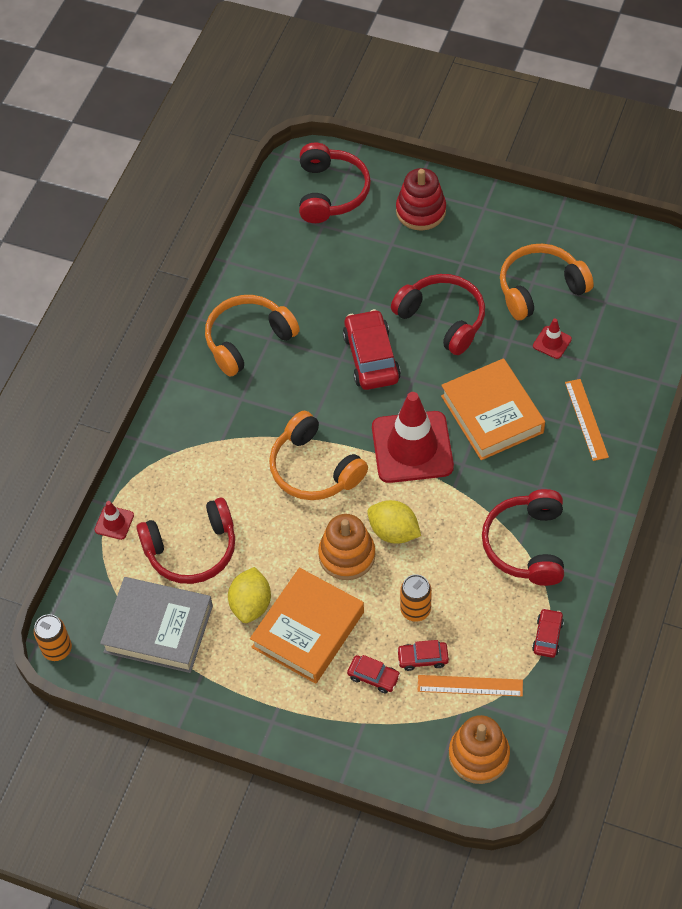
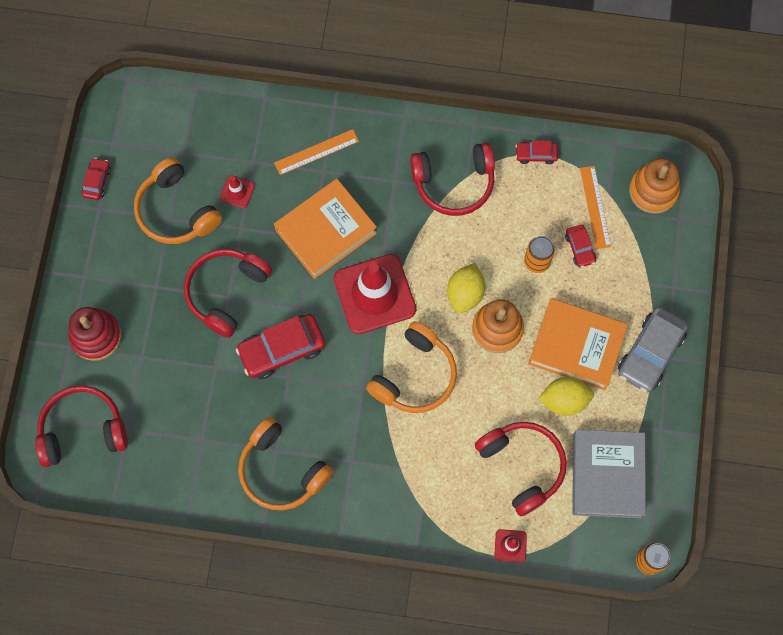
camera: 105 degrees left, 15 degrees up
(281, 705) = (650, 353): none -> grey car
(373, 676) = (606, 284): red car -> red car (97, 181)

